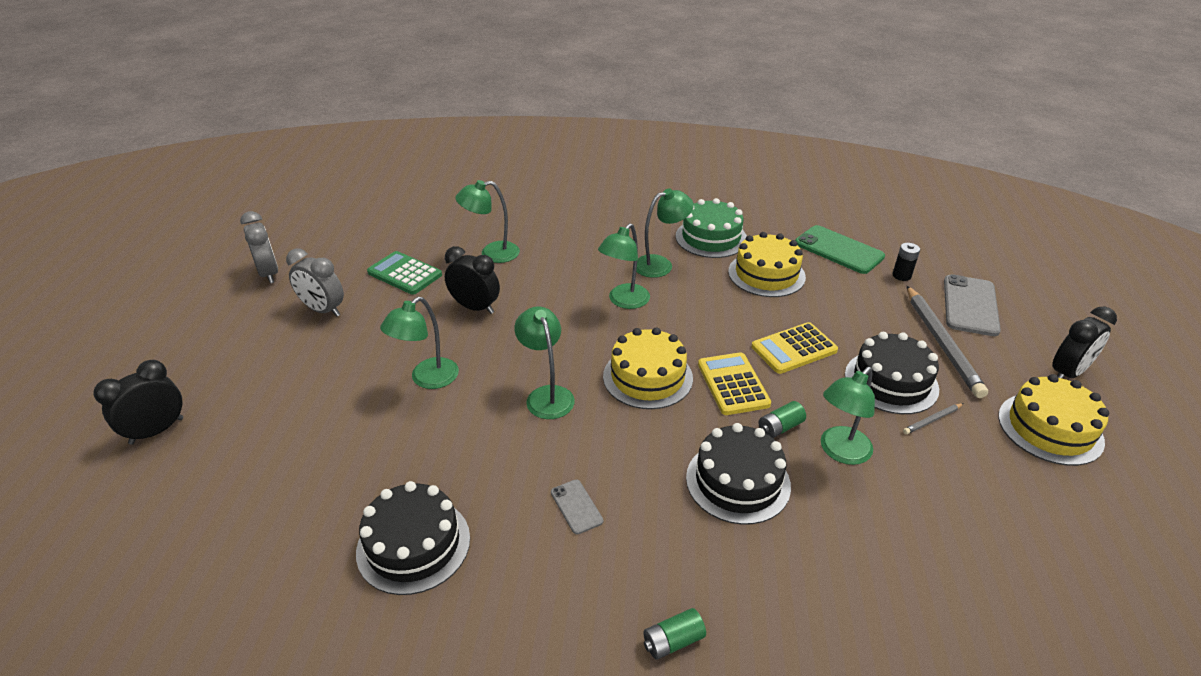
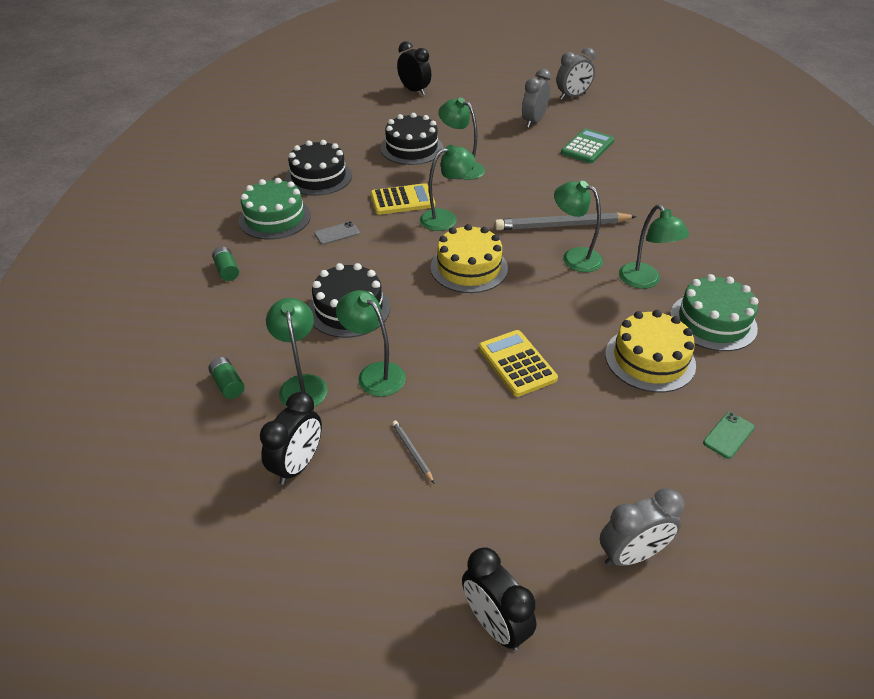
camera: 90 degrees right, 5 degrees up
(475, 307) = (549, 181): black clock -> black clock (298, 465)
(492, 253) = (630, 184): green lamp -> green lamp (302, 384)
(530, 594) = (275, 218): none -> green cake
(733, 384) = (462, 316): yellow calculator -> yellow calculator (402, 200)
(780, 427) = (406, 339): green battery -> green battery (228, 384)
(838, 250) = (728, 435): green phone -> green phone, size x0.51
(891, 382) = (470, 431): black cake -> black cake (412, 148)
(901, 276) = (685, 491): black battery -> none
(941, 343) = (542, 496): grey pencil -> grey pencil (562, 225)
(970, 305) = (631, 554): grey phone -> grey clock
(1050, 428) = (395, 559): yellow cake -> none

